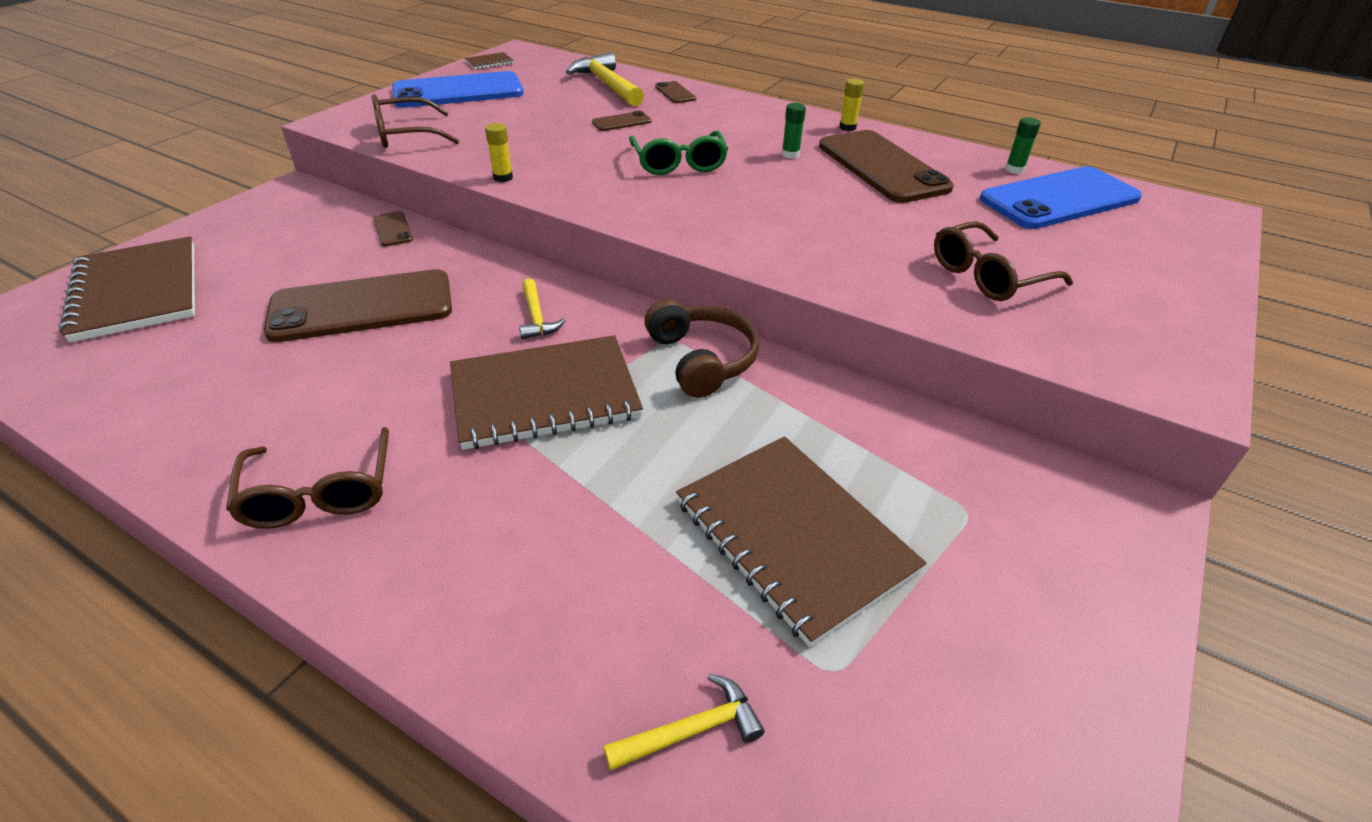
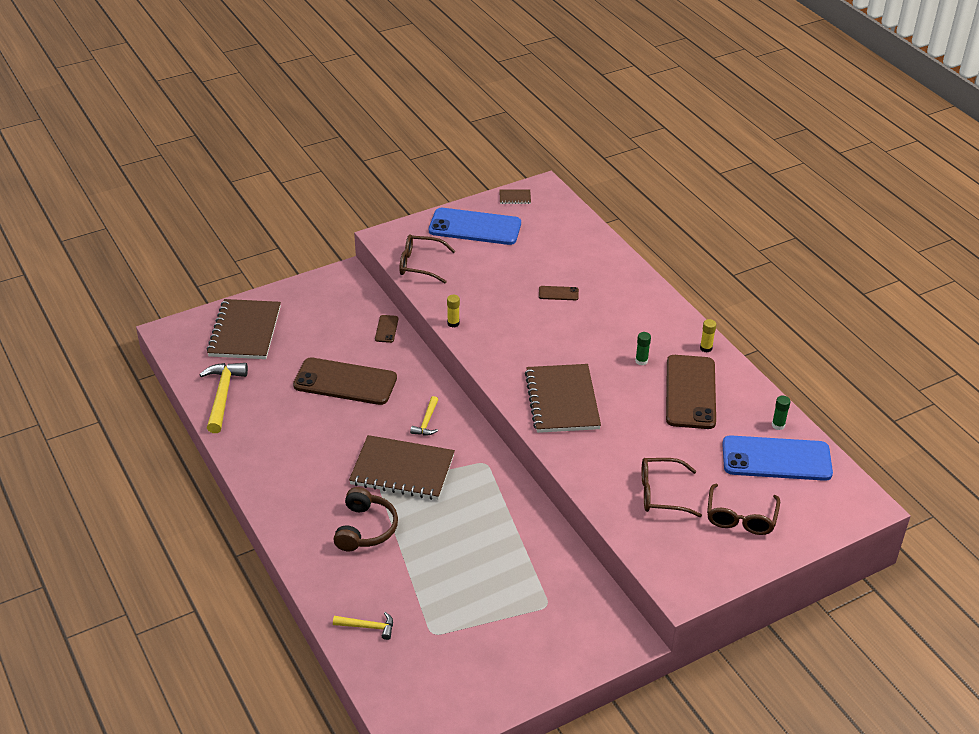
camera: 30 degrees right, 0 degrees up
(320, 493) = (284, 480): brown glasses -> brown glasses (740, 518)
(607, 85) = (578, 249): yellow hammer -> yellow hammer (222, 396)
(675, 93) = (618, 273): brown phone -> none
(679, 163) = (564, 345): green glasses -> none
(702, 360) = (491, 480): brown headphones -> brown headphones (365, 529)
(794, 536) = (461, 581): brown notebook -> brown notebook (562, 400)

